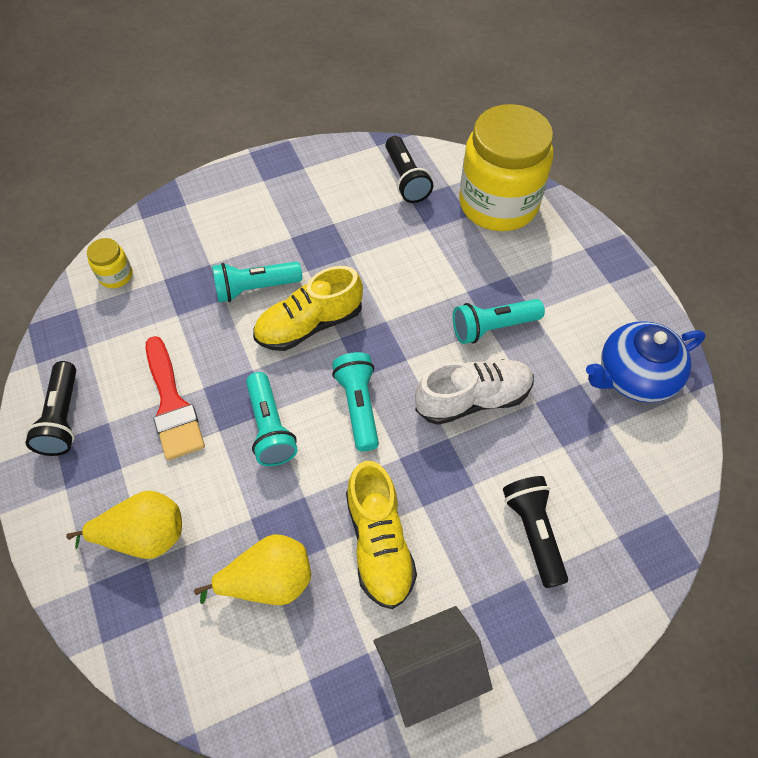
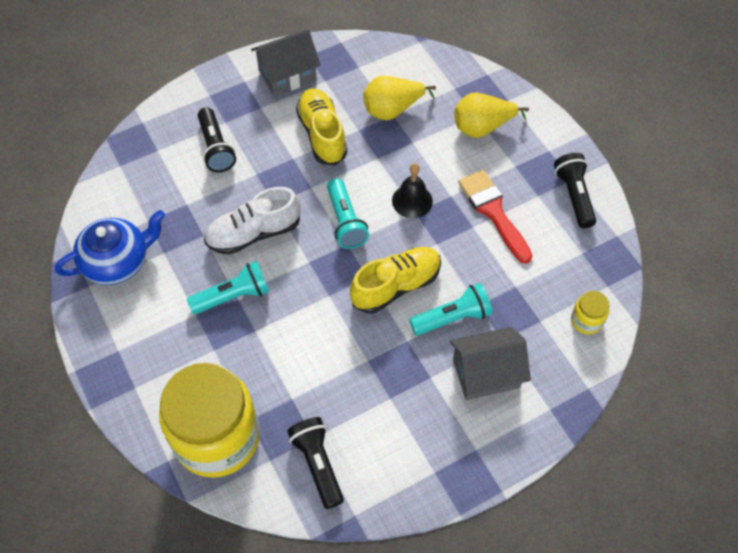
camera: 175 degrees right, 0 degrees up
(236, 236) = (486, 373): none -> grey house
(270, 427) = (412, 201): turquoise flashlight -> black bell

